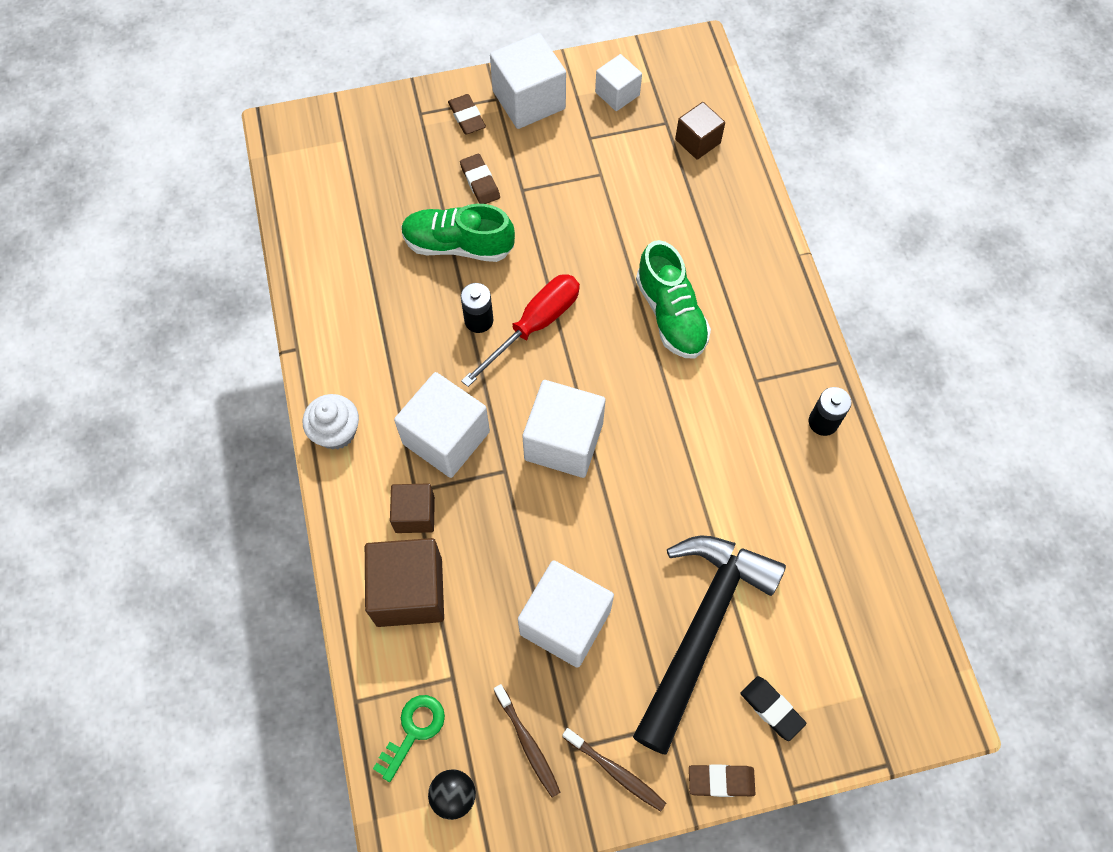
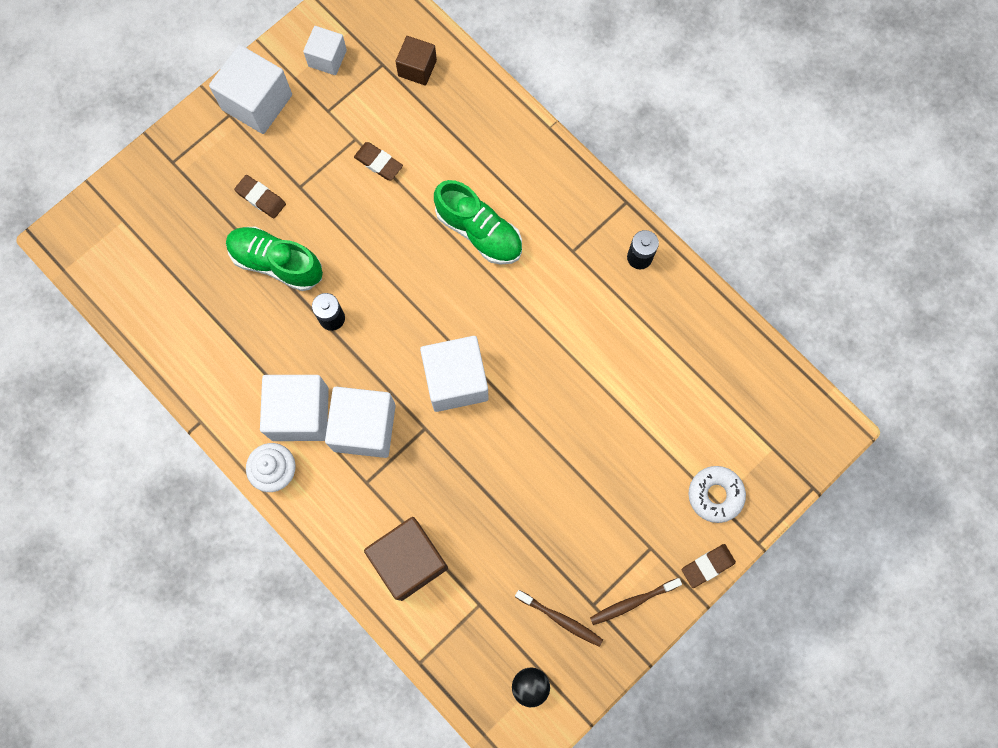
camera: 30 degrees left, 10 degrees up
(413, 731) = (474, 659): green key -> none
(415, 514) = (377, 501): brown cube -> none
(458, 245) = (277, 263): green shoe -> green shoe turned 45 degrees clockwise
(467, 117) = (214, 145): brown eraser -> brown eraser (378, 163)
(534, 325) = (378, 298): red screwdriver -> none
(565, 622) = (536, 517): white cube -> white cube (300, 413)
(616, 771) = (632, 602): brown toothbrush -> brown toothbrush turned 150 degrees clockwise
(702, 628) = (636, 465): black hammer -> none
(771, 709) = (715, 495): black eraser -> white donut

